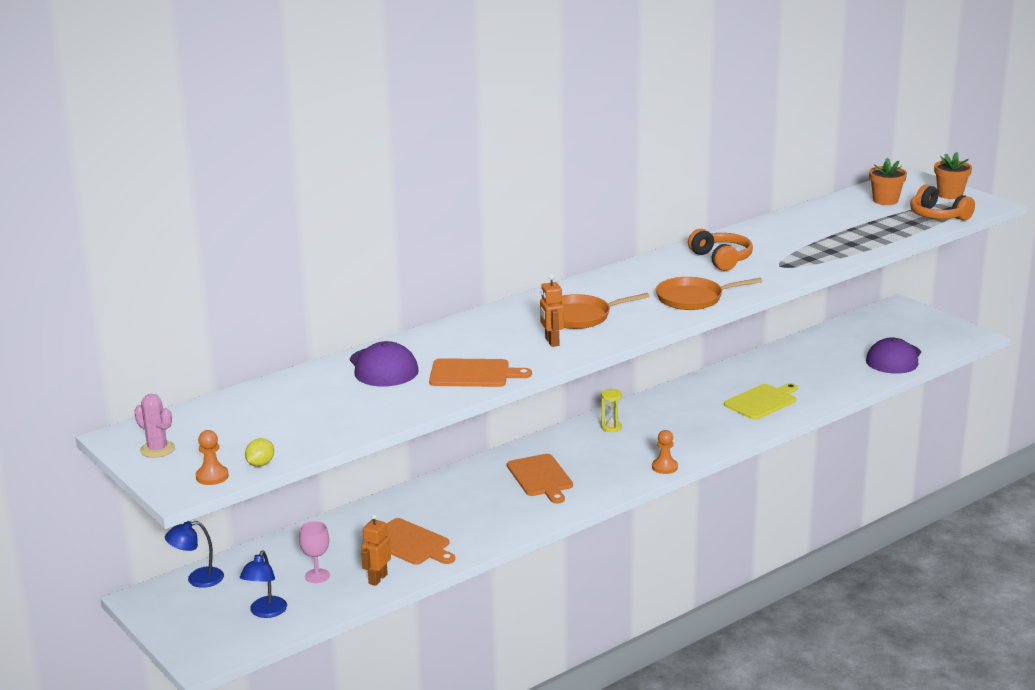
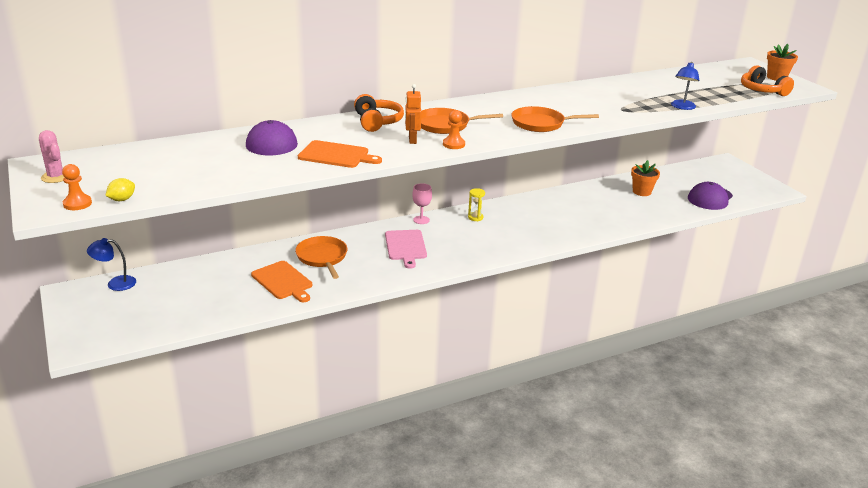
camera: 10 degrees right, 5 degrees up
(265, 612) = (146, 318): blue lamp -> blue lamp (682, 107)
(317, 576) = (201, 295): pink goblet -> pink goblet (421, 220)
(377, 579) = (244, 305): orange robot -> none
(442, 507) = (322, 257): none -> orange pan
(540, 477) = (405, 246): orange cutting board -> pink cutting board
(664, 467) = (502, 253): orange pawn -> orange pawn (453, 144)
(721, 259) = (577, 99): orange headphones -> orange headphones (377, 122)
(762, 401) = (597, 215): yellow cutting board -> none
(885, 200) = (723, 76): orange flower pot -> orange flower pot (641, 192)

